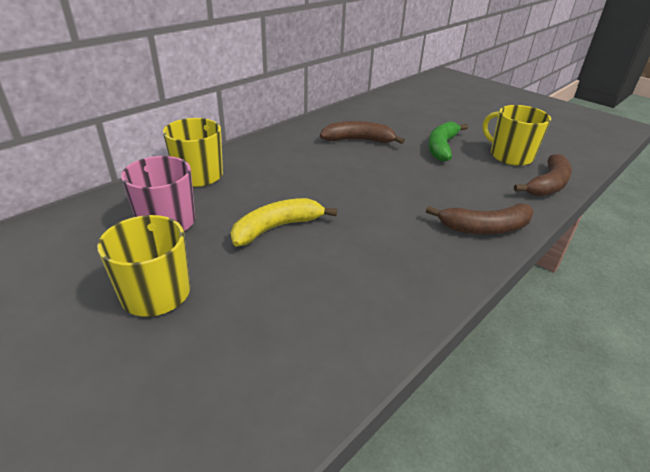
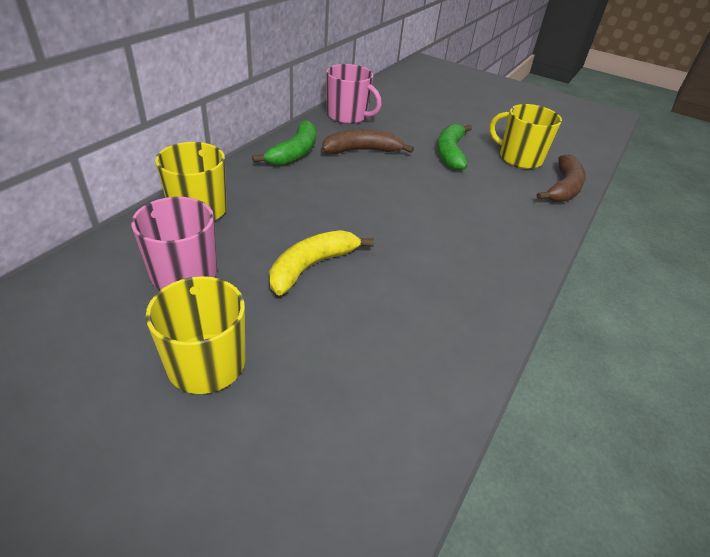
camera: 15 degrees left, 5 degrees up
(297, 138) = (294, 152): none -> green banana
(356, 113) = (348, 116): none -> pink mug
(484, 228) = (519, 243): brown banana -> none

